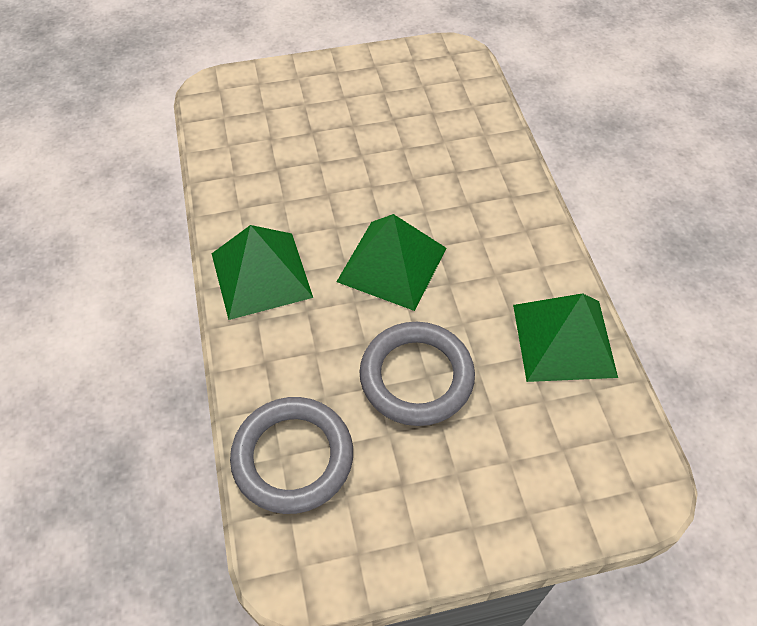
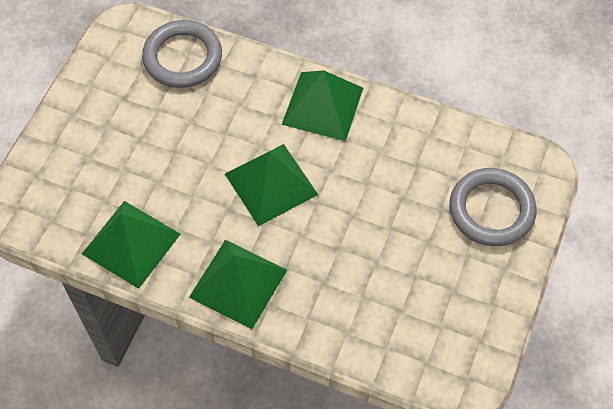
camera: 125 degrees right, 5 degrees up
(416, 377) = (178, 145): grey ring -> grey ring (491, 210)
(516, 228) = (238, 283): none -> green pyramid

